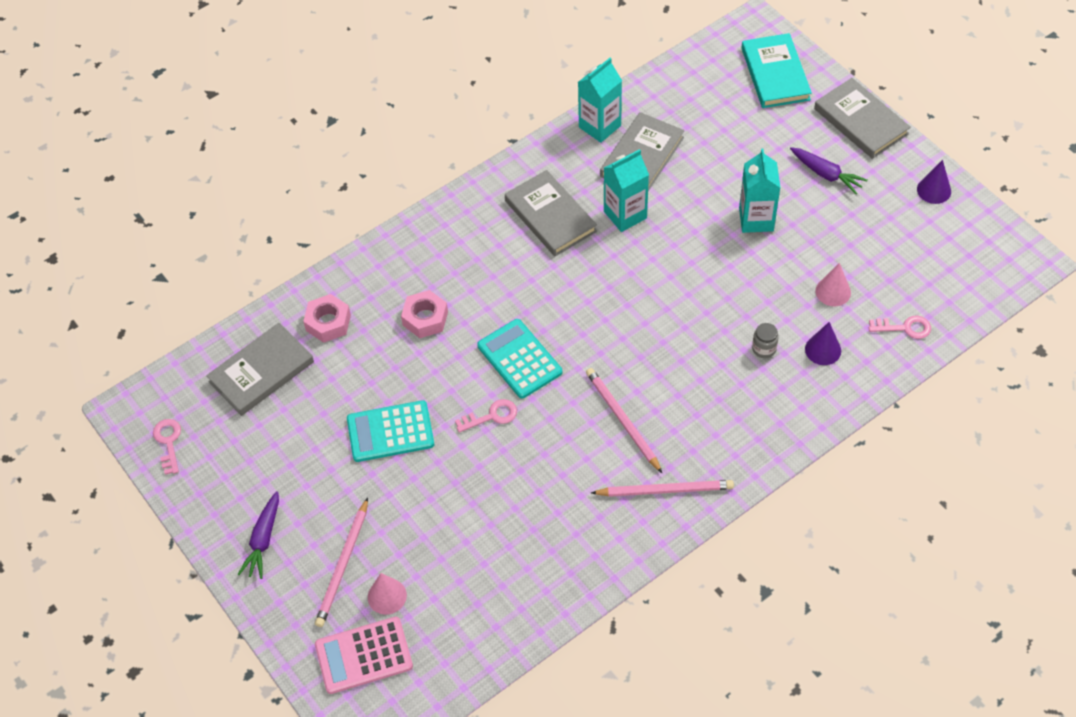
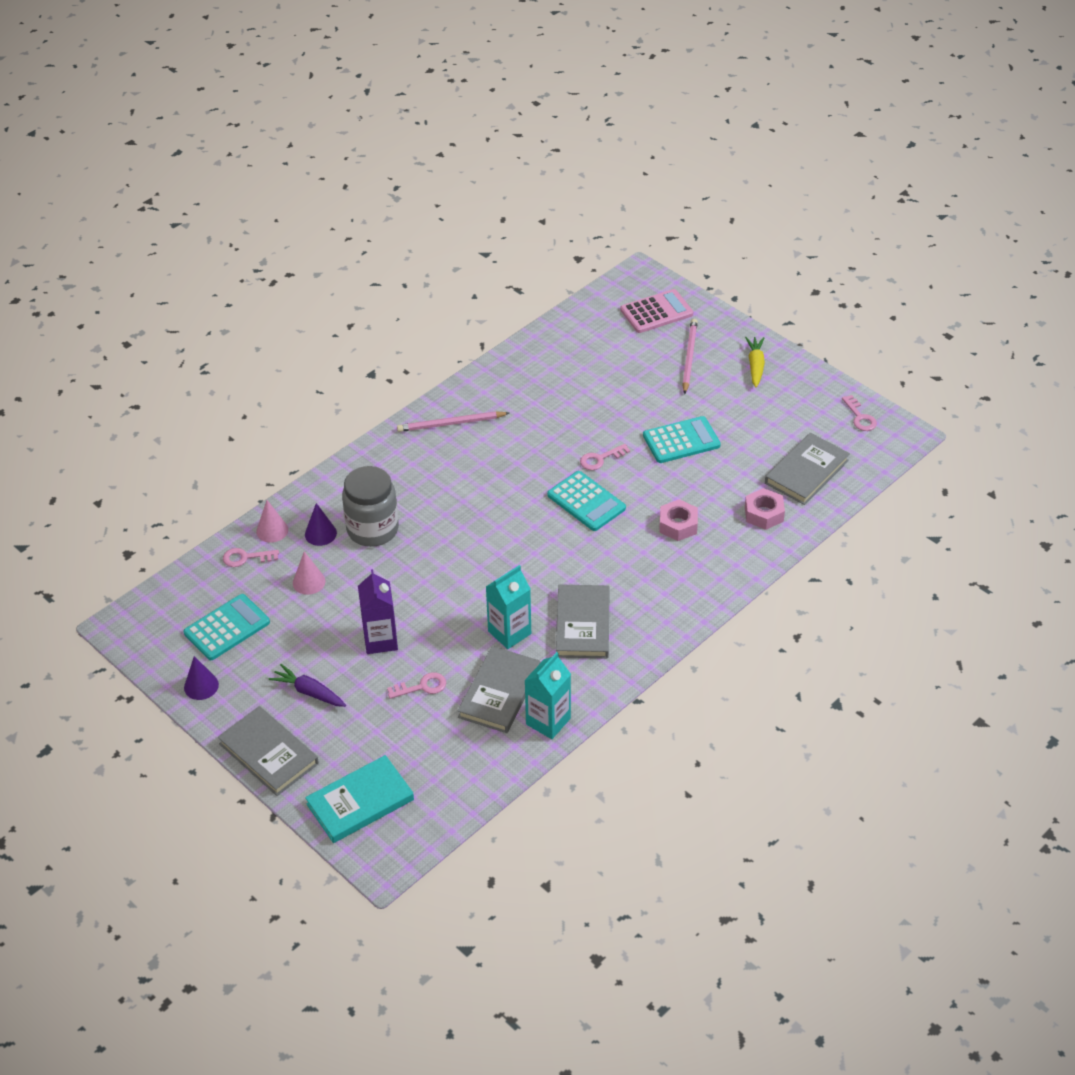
camera: 170 degrees right, 10 degrees down
(263, 540) = (755, 366): purple carrot -> yellow carrot
(387, 596) = (650, 344): pink cone -> pink cone (272, 530)
(550, 216) = (582, 624): grey book -> grey book turned 45 degrees clockwise
(622, 420) = (490, 466): pink pencil -> none
(716, 169) = (422, 686): none -> pink key
(756, 219) = (380, 640): turquoise carton -> purple carton
(764, 349) = (372, 529): grey jar -> grey jar, size x2.42
(775, 74) = (360, 802): turquoise book -> turquoise book turned 75 degrees clockwise
(916, 248) = (227, 628): none -> turquoise calculator

